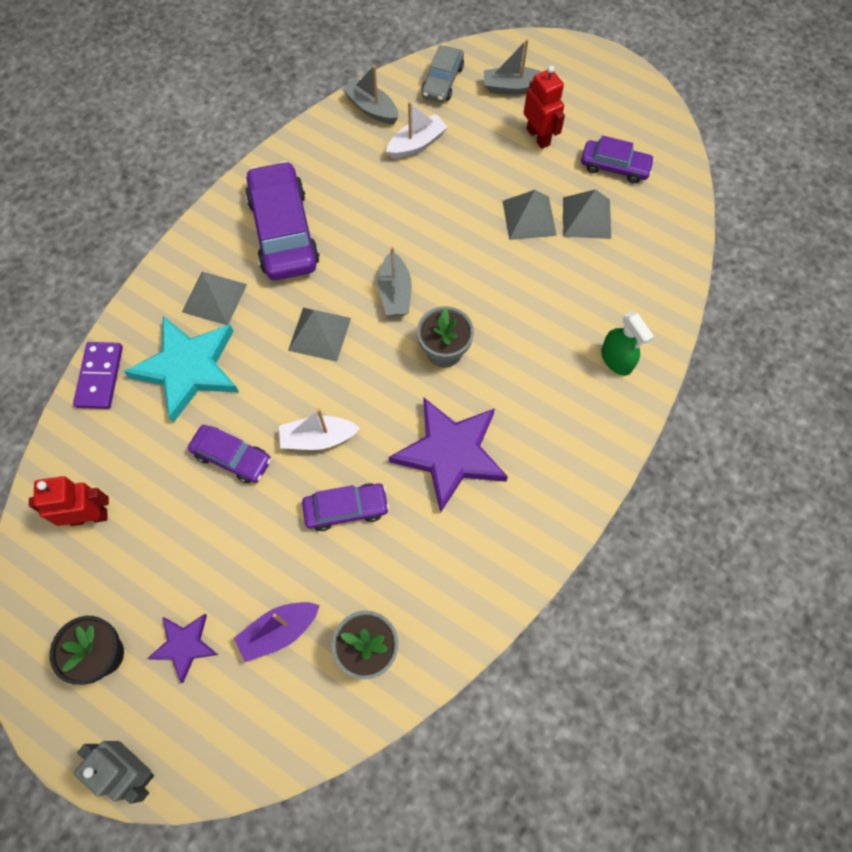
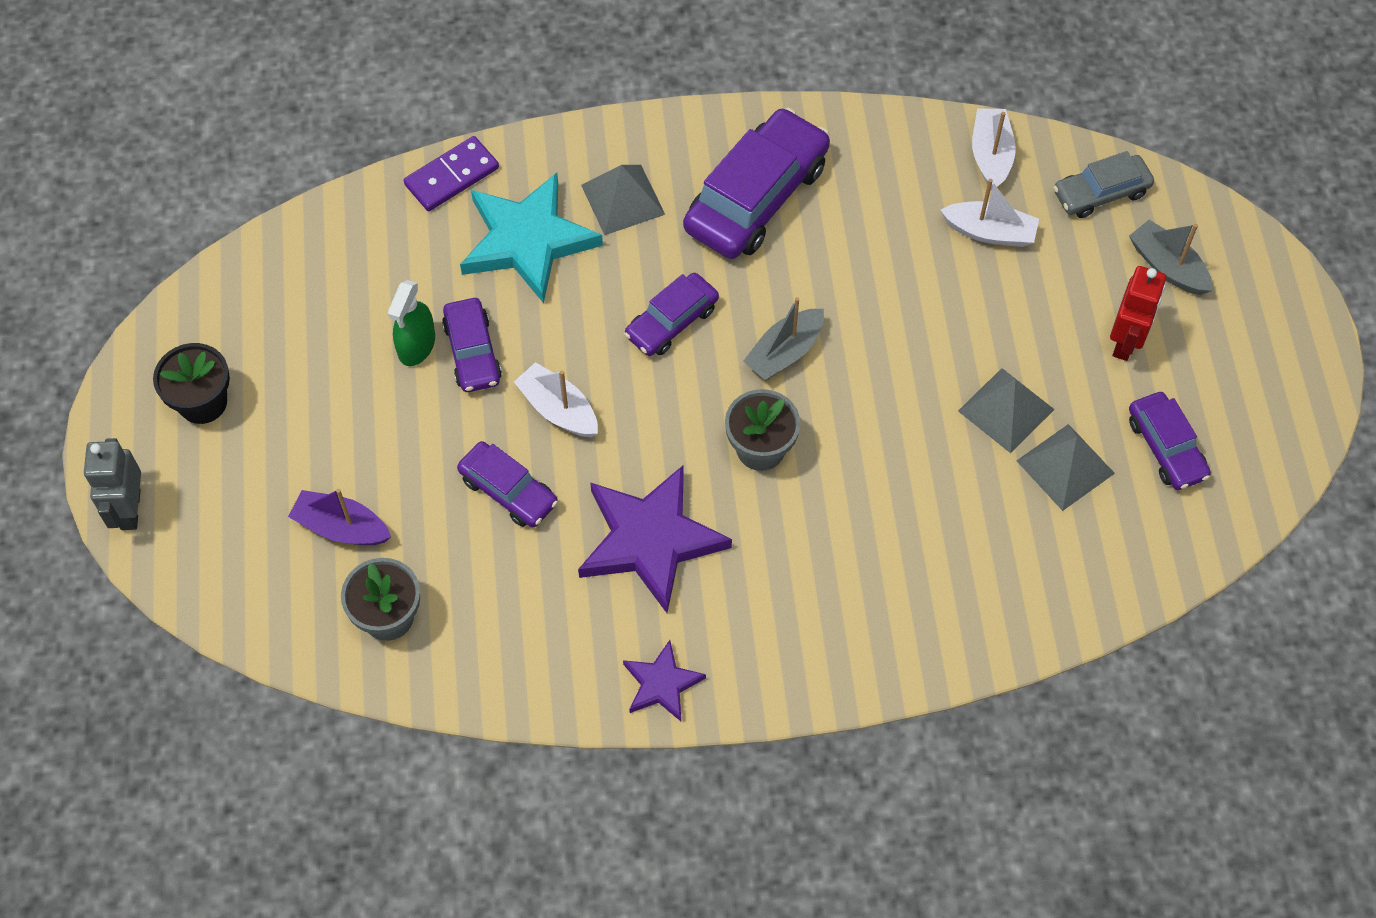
camera: 50 degrees right, 5 degrees down
(89, 516) = (313, 285): red robot -> none
(184, 645) = (264, 460): purple star -> purple star (661, 684)
(319, 334) = (671, 322): grey pyramid -> purple car
(372, 109) = (991, 155): grey boat -> white boat
(616, 360) = (909, 622): green spray bottle -> green spray bottle (416, 345)

